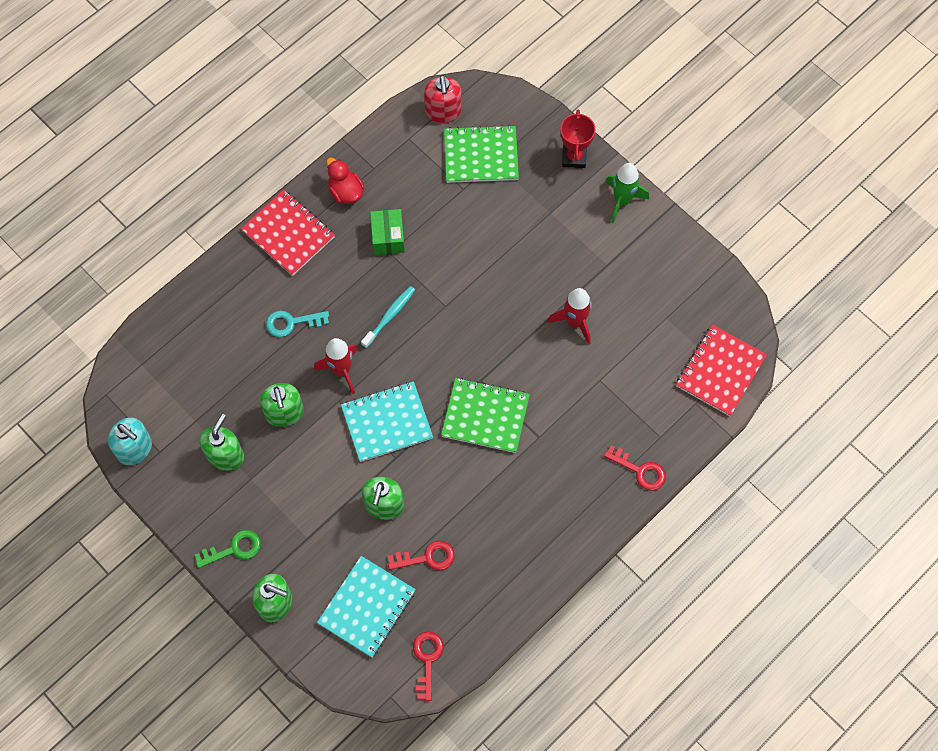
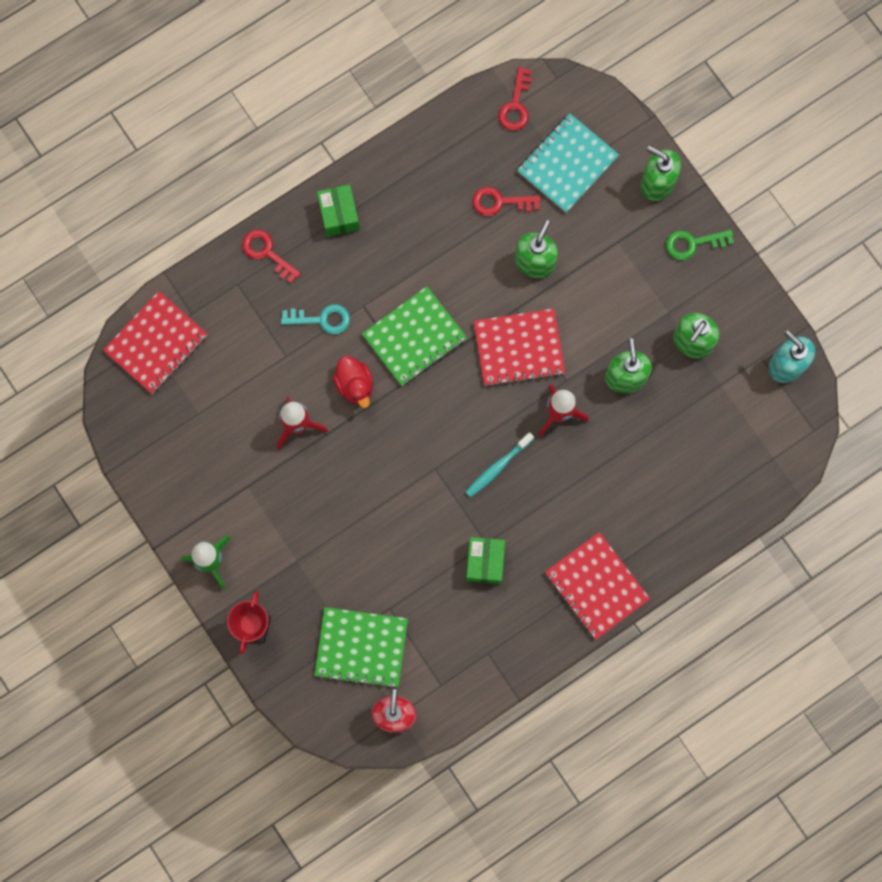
camera: 170 degrees left, 10 degrees up
(292, 322) = (605, 478): turquoise key -> turquoise key (321, 319)
(345, 192) = (524, 628): red duck -> red duck (355, 385)
(387, 422) = (519, 348): turquoise notebook -> red notebook
(485, 416) = (414, 337): green notebook -> green notebook turned 60 degrees counterclockwise
(580, 518) = (339, 215): none -> green box

